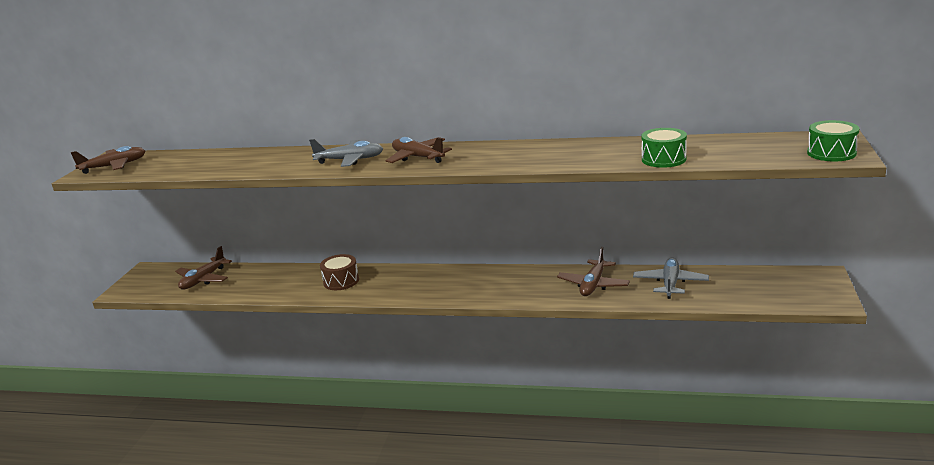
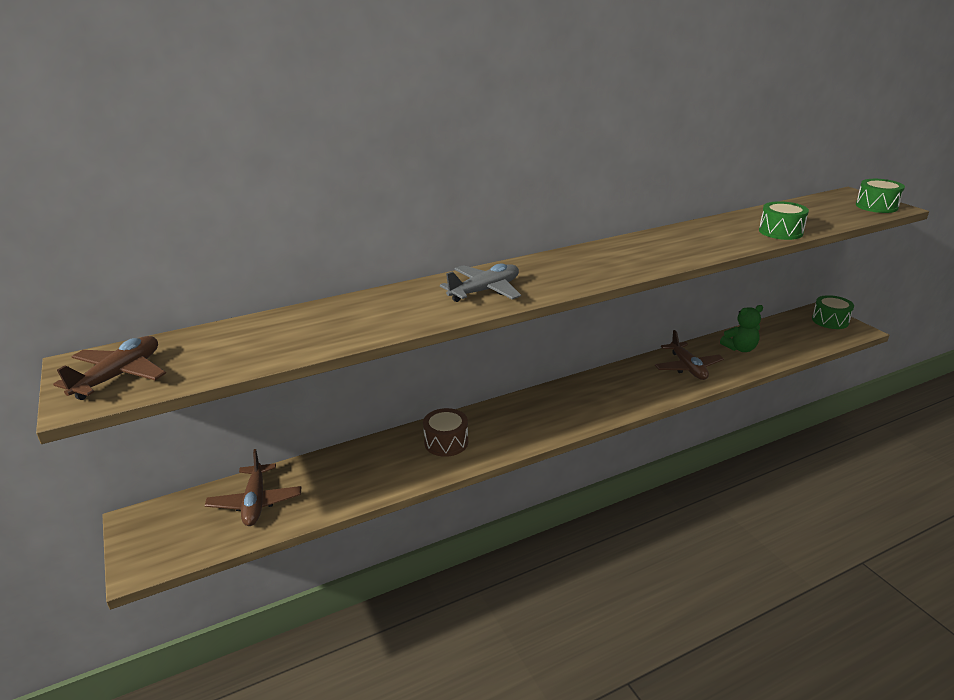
camera: 40 degrees left, 5 degrees up
(418, 157) = (557, 272): brown plane -> none
(670, 284) = (740, 348): grey plane -> green teddy bear
(817, 285) = (830, 321): none -> green drum

